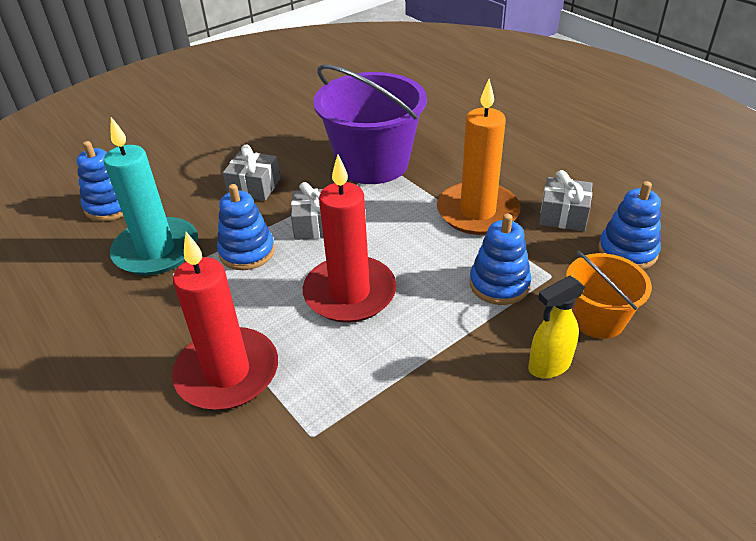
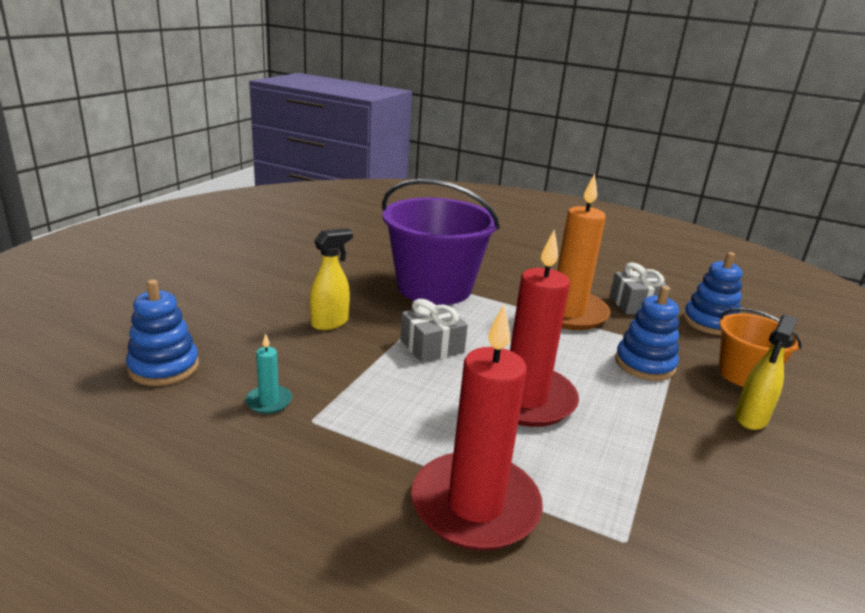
camera: 30 degrees left, 15 degrees down
(156, 250) = (269, 401): turquoise candle -> turquoise candle, size x0.42
(247, 252) = (381, 383): blue stacking toy -> none
(254, 187) = (330, 323): grey gift -> yellow spray bottle

